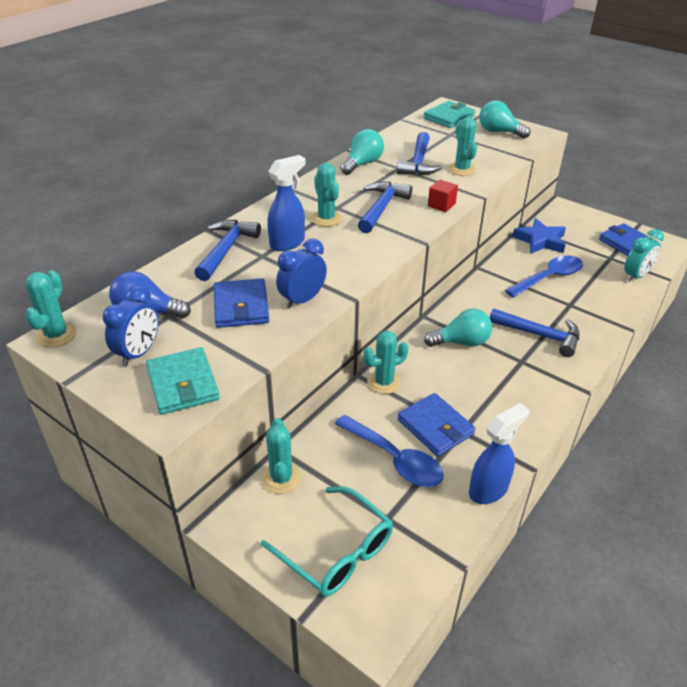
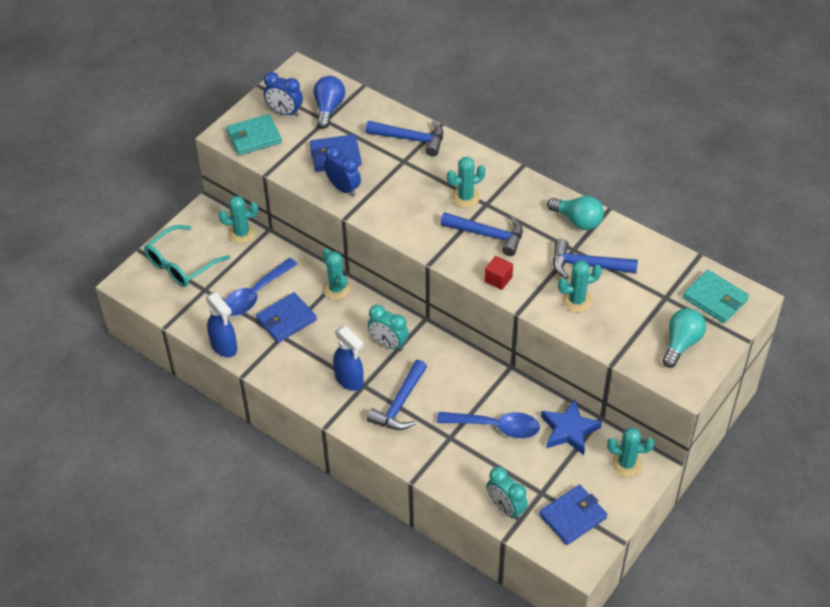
camera: 90 degrees right, 10 degrees up
(56, 335) = (304, 71): turquoise cactus -> turquoise cactus (626, 464)
(288, 243) = (423, 175): blue spray bottle -> blue spray bottle (349, 380)
(461, 342) = (388, 344): turquoise light bulb -> turquoise clock
(549, 278) = (496, 427): blue spoon -> blue spoon turned 45 degrees counterclockwise

